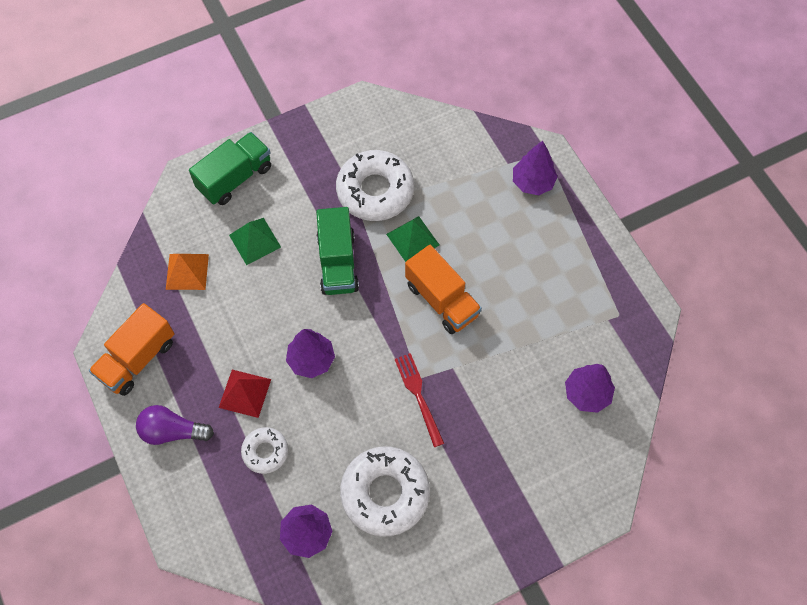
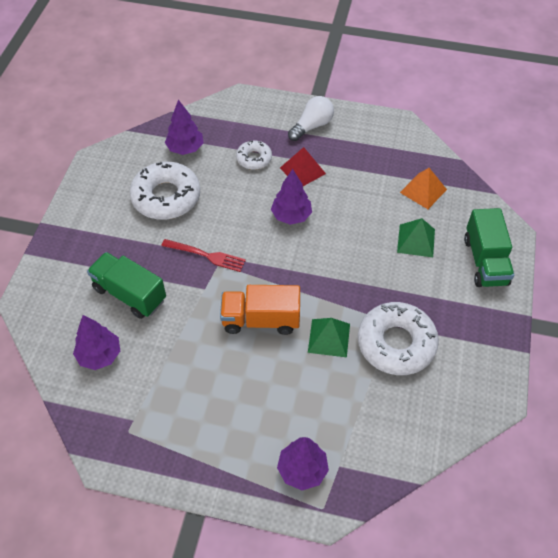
camera: 130 degrees right, 10 degrees down
(137, 359) = (378, 135): orange truck -> none
(172, 431) = (312, 126): purple light bulb -> white light bulb
(337, 263) = (352, 277): green truck -> green truck (130, 294)

